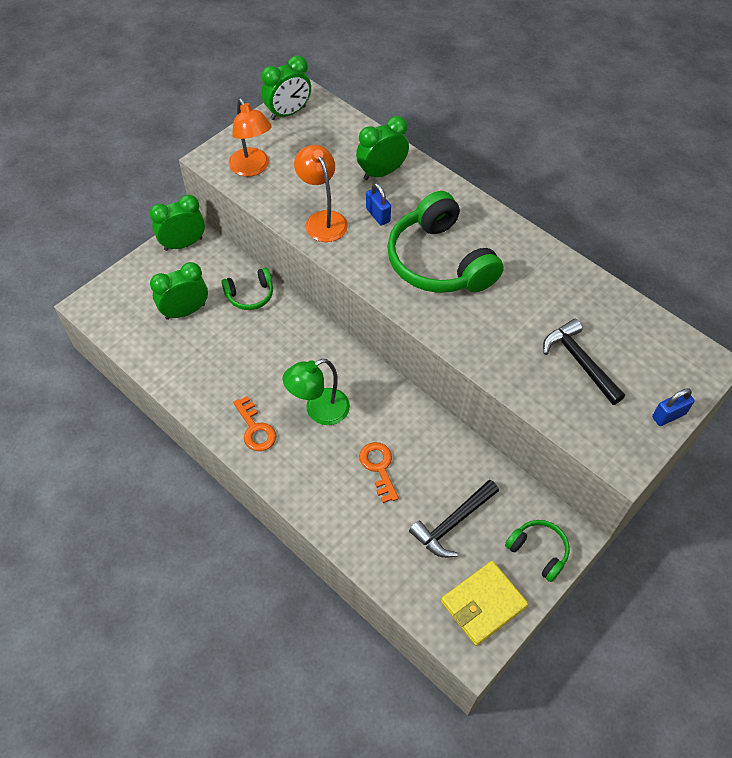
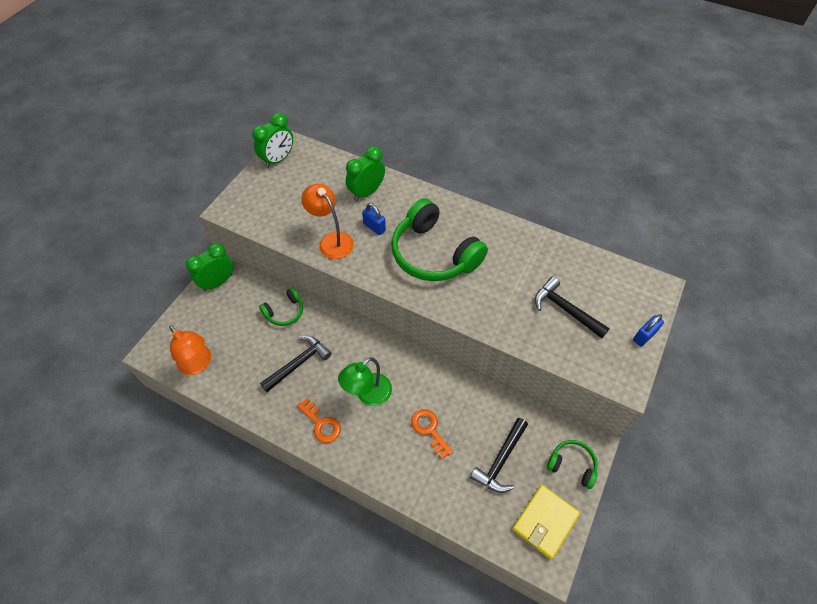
camera: 15 degrees left, 0 degrees up
(185, 311) = (235, 338): green clock -> none
(249, 356) = (298, 363): none -> black hammer
(252, 168) = (262, 211): orange lamp -> orange lamp (198, 365)

